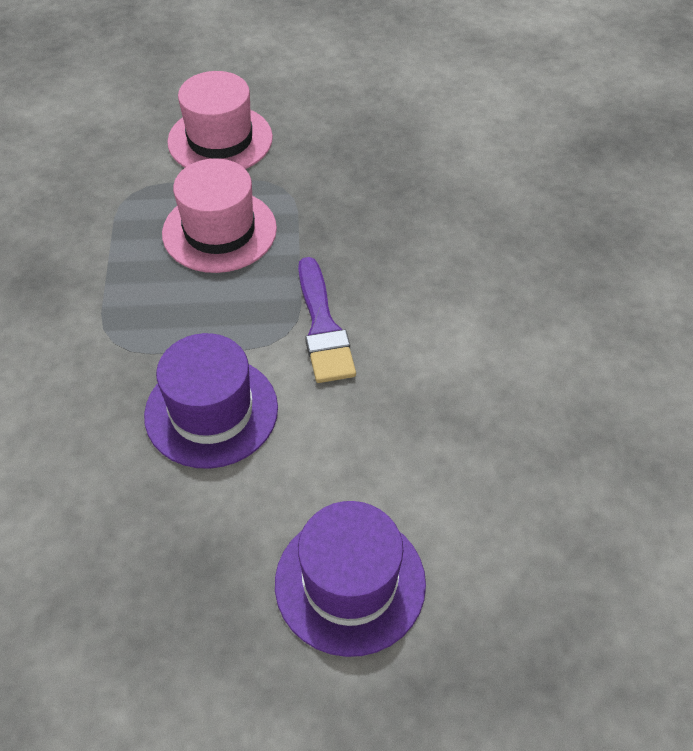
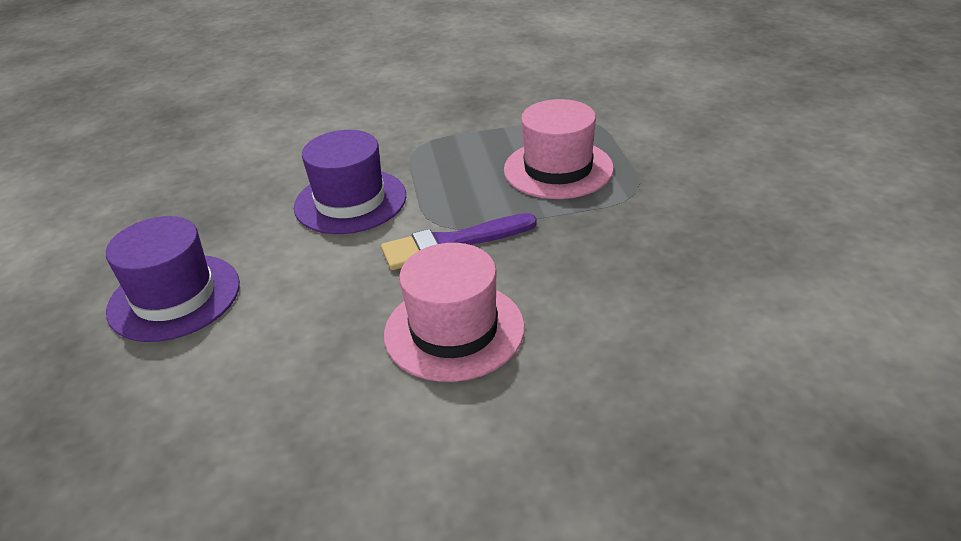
camera: 85 degrees right, 15 degrees down
(220, 140) = (684, 147): pink hat -> pink hat (454, 330)

